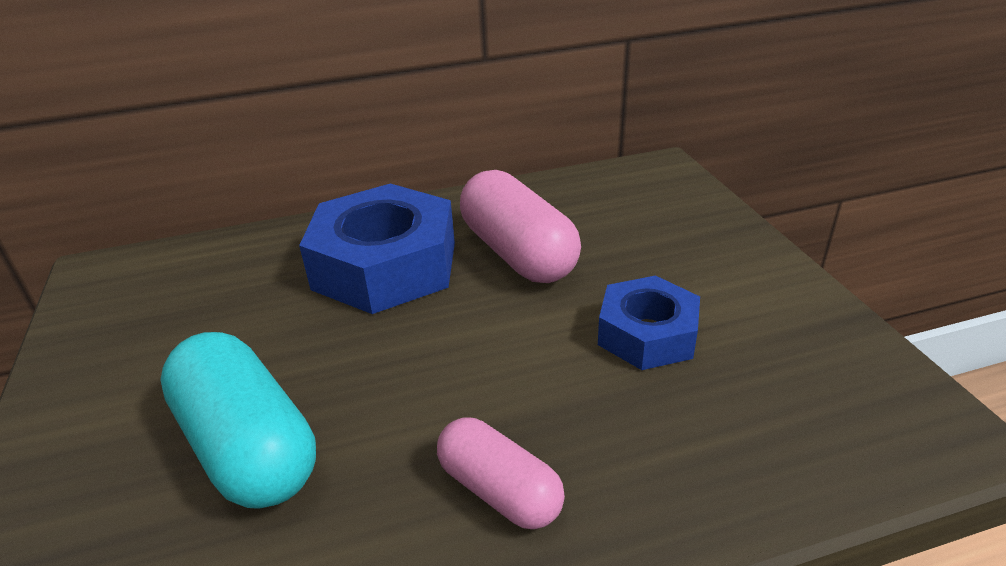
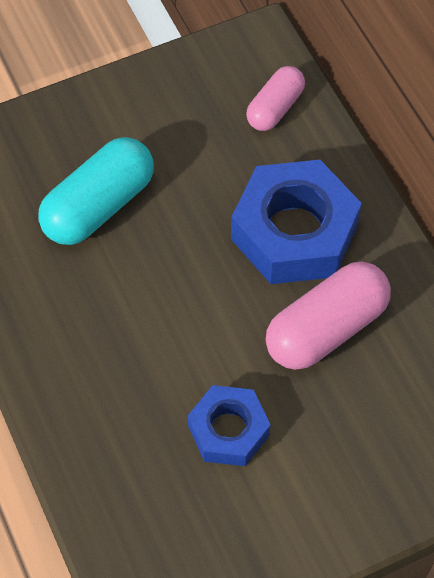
camera: 80 degrees right, 25 degrees up
(499, 490) = (76, 347): pink capsule -> pink capsule (275, 108)

